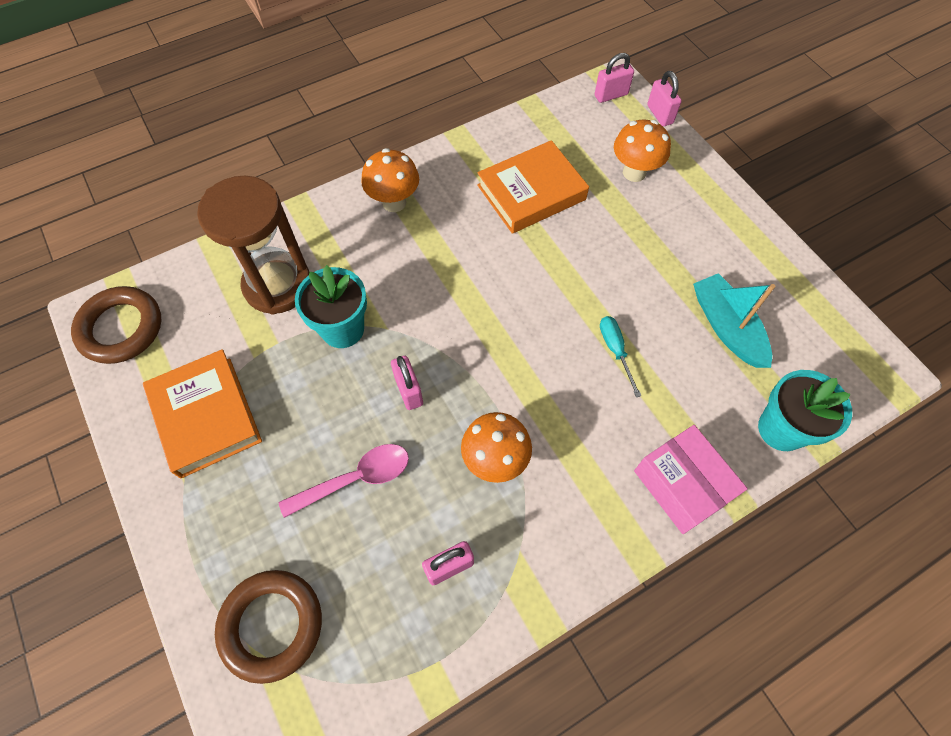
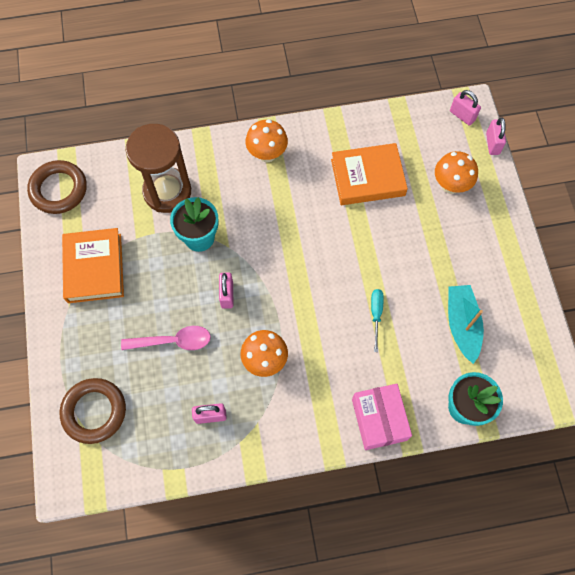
camera: 20 degrees right, 5 degrees up
(611, 95) = (462, 115): pink padlock -> pink padlock turned 45 degrees clockwise

